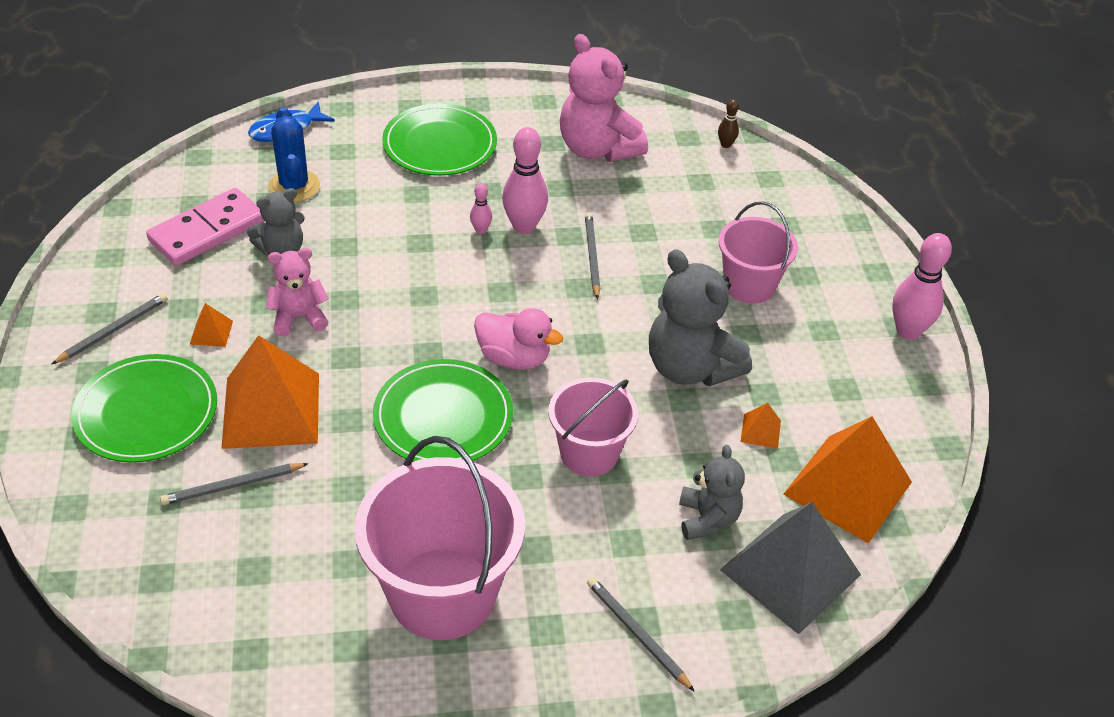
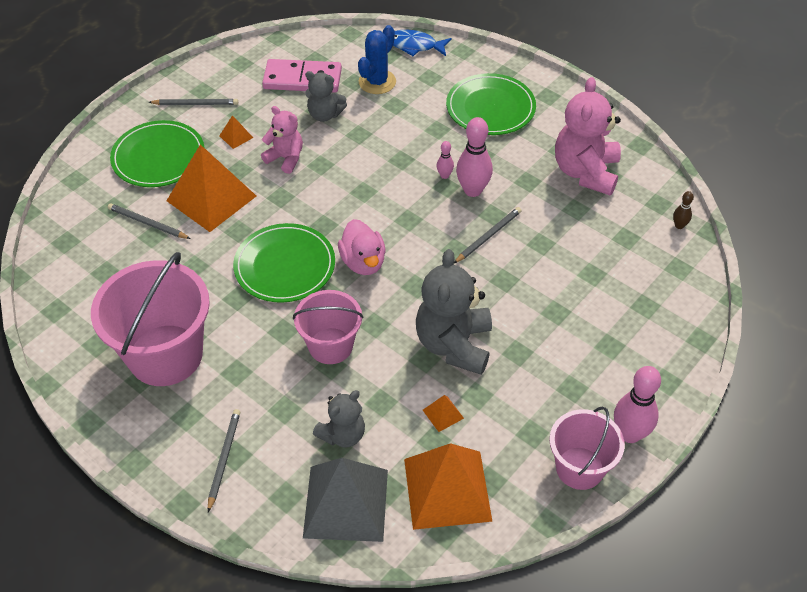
camera: 50 degrees right, 5 degrees up
(749, 285) = (562, 325): pink bucket -> pink bucket (579, 468)

